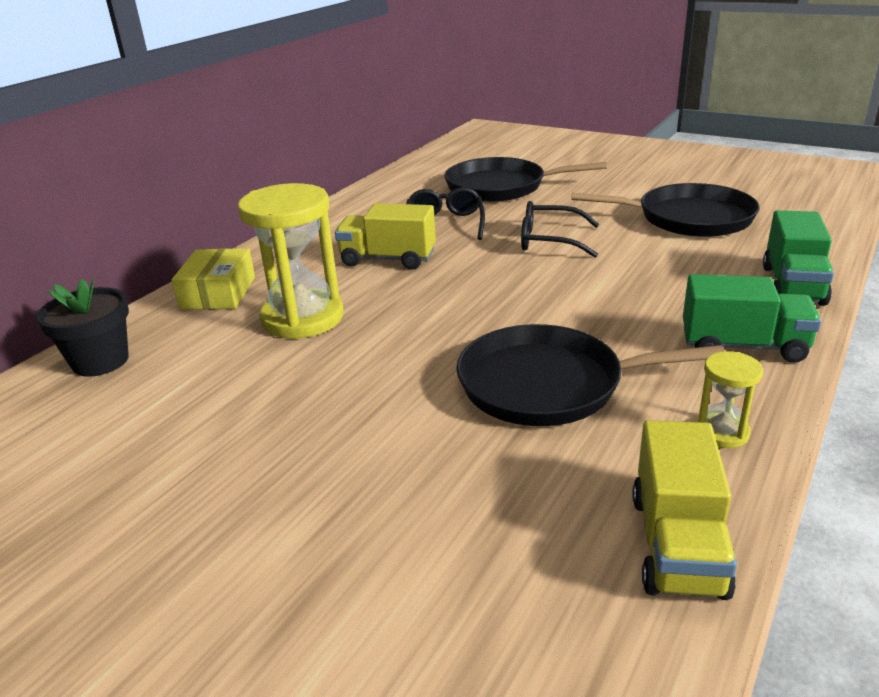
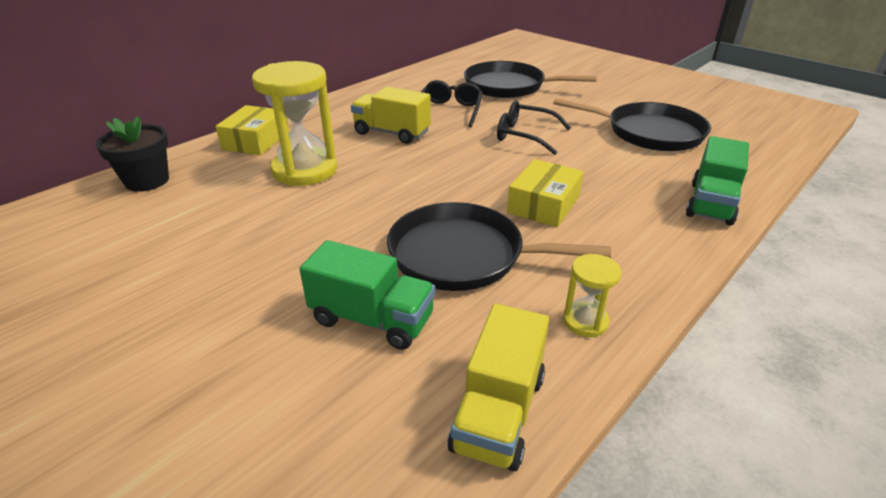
camera: 10 degrees right, 5 degrees up
(611, 315) = (543, 205): none -> yellow box
(743, 346) = (641, 249): green truck -> green truck (372, 319)

